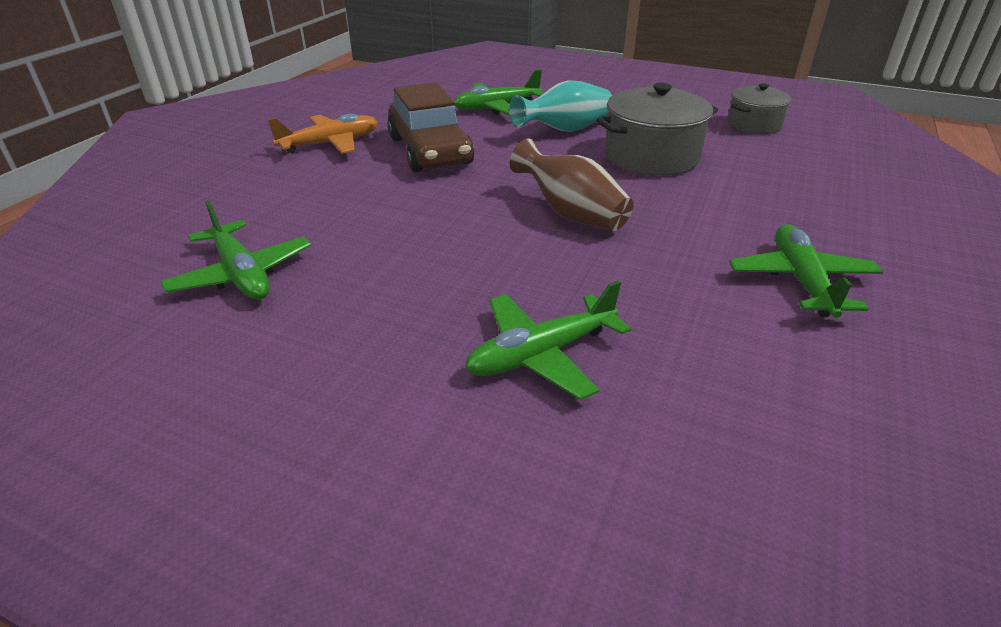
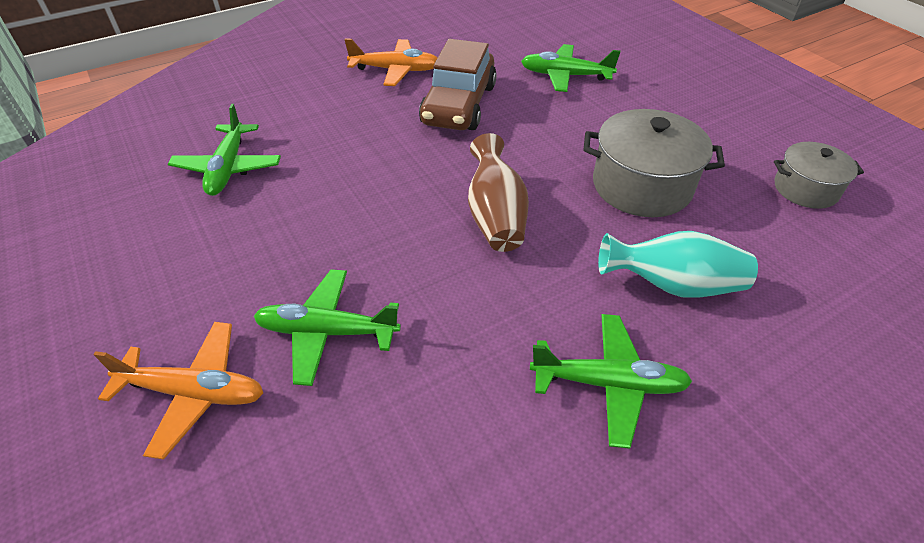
camera: 35 degrees right, 10 degrees up
(474, 471) = (194, 392): none -> orange plane
(564, 130) = (596, 124): turquoise vase -> turquoise vase (672, 285)
(801, 280) = (609, 383): green plane -> green plane turned 60 degrees clockwise

